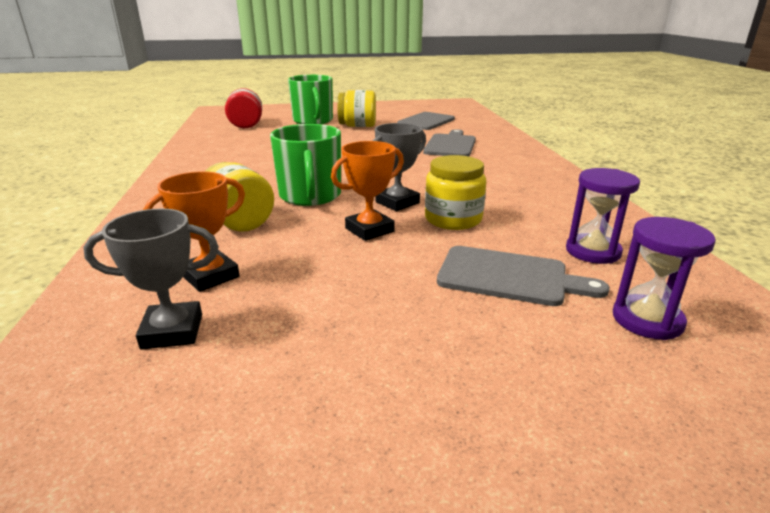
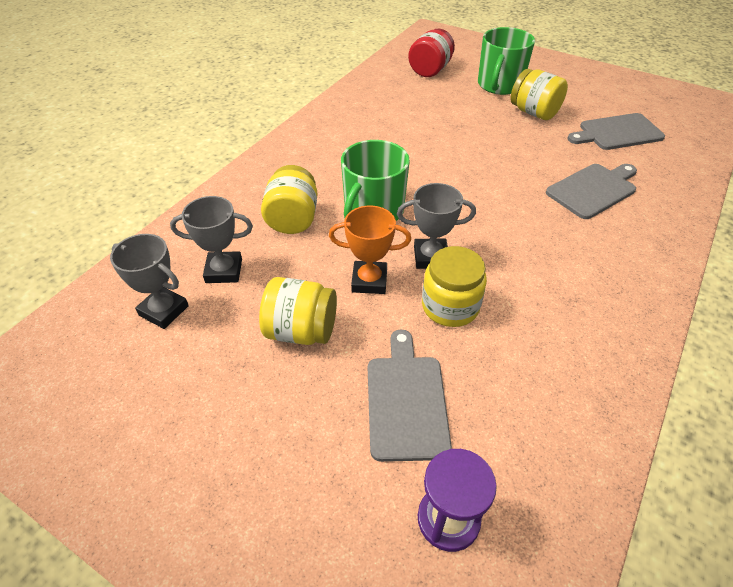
camera: 40 degrees right, 20 degrees up
(210, 276) = (224, 271): orange trophy -> grey trophy
(356, 279) = (301, 331): none -> yellow jar
(509, 277) = (406, 401): grey cutting board -> grey cutting board turned 150 degrees counterclockwise
(593, 251) = (517, 422): purple hourglass -> none

